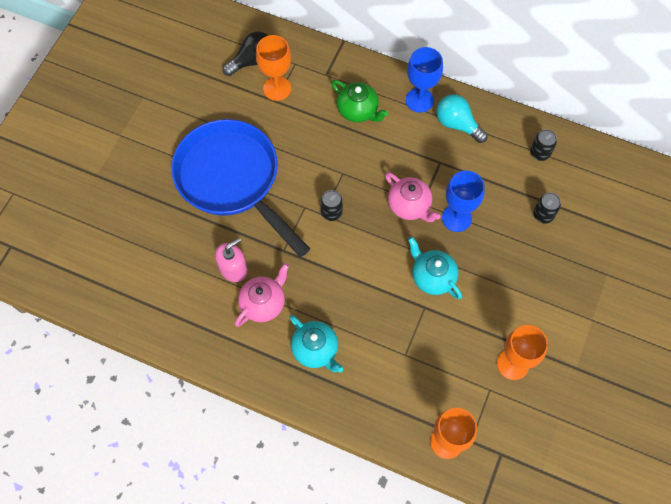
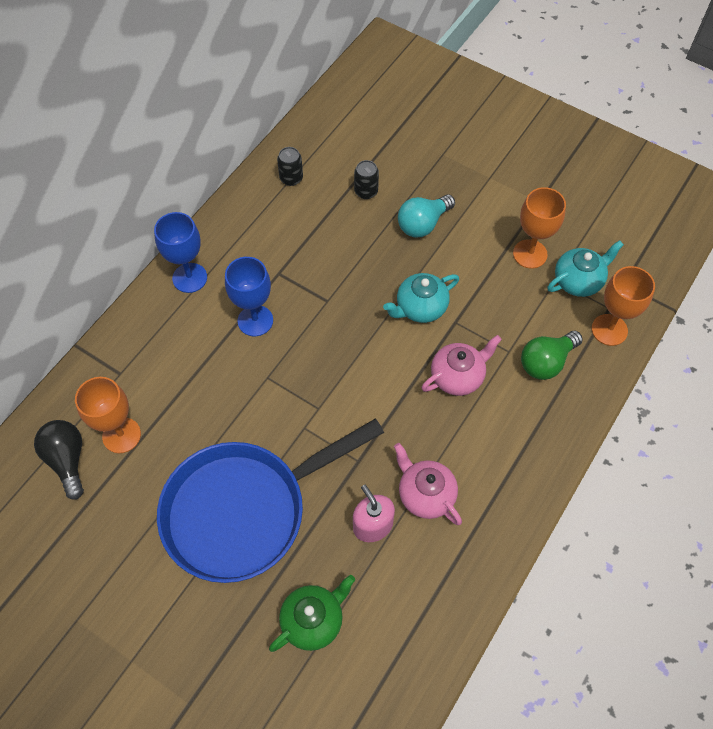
camera: 80 degrees left, 5 degrees down
(315, 349) = (492, 443): turquoise teapot -> turquoise teapot (578, 281)
(331, 212) = (318, 398): black can -> none
(358, 110) = (184, 345): green teapot -> green teapot (313, 620)
(401, 387) = (546, 362): none -> green light bulb
(409, 206) = (327, 314): pink teapot -> pink teapot (457, 376)
(456, 218) = (353, 270): blue goblet -> blue goblet (255, 320)
(457, 124) = (233, 246): turquoise light bulb -> turquoise light bulb (423, 224)

